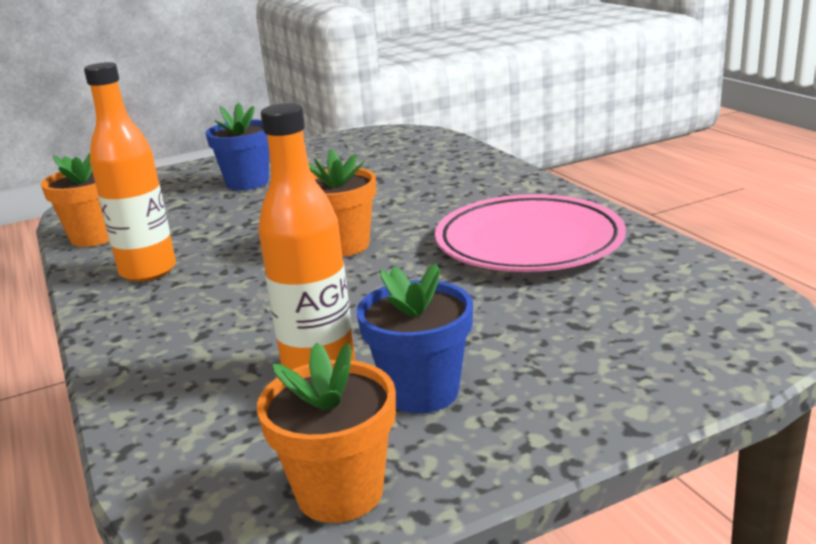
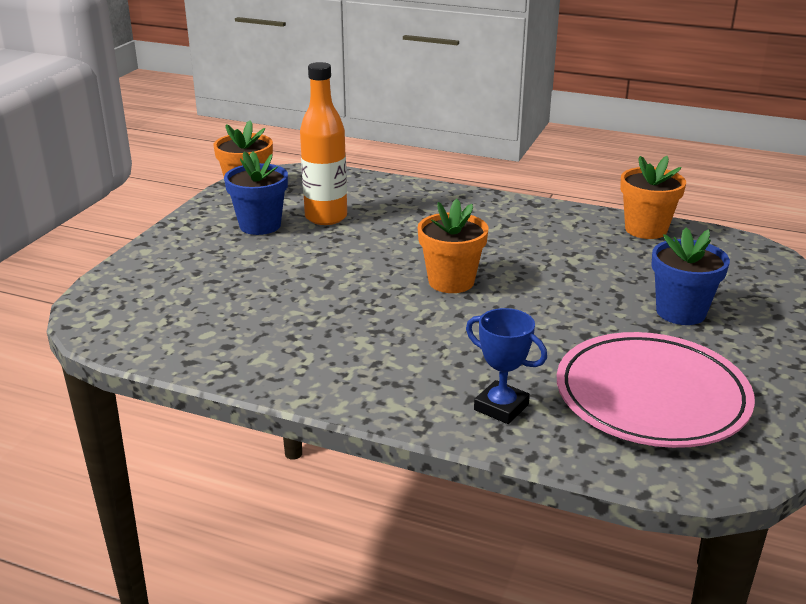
camera: 135 degrees right, 5 degrees up
(148, 271) = (540, 224): orange bottle -> none
(466, 171) = (501, 407): none -> blue trophy
(529, 242) = (312, 331): pink plate -> pink plate (651, 397)

